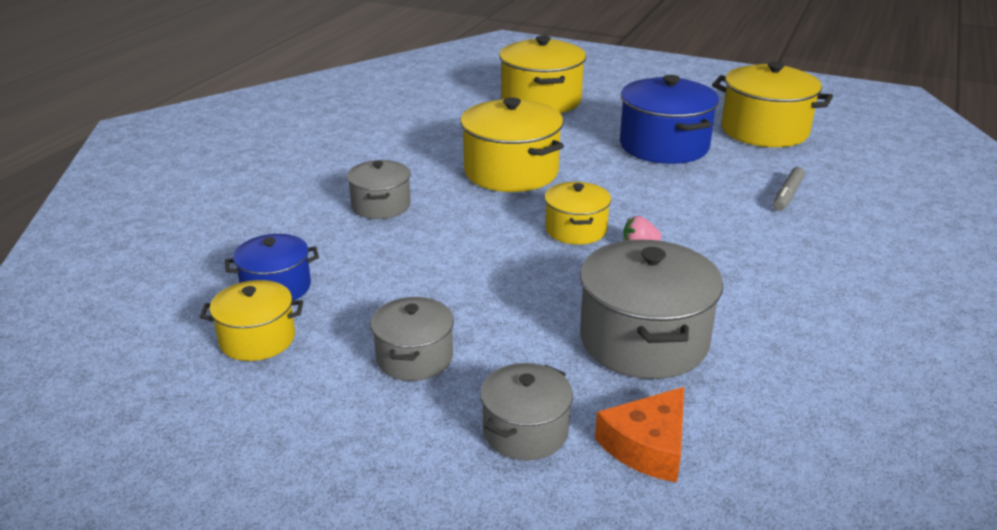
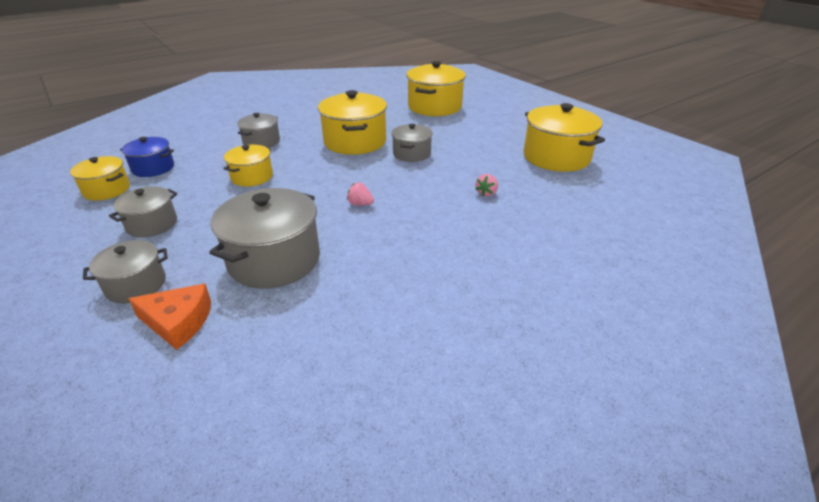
camera: 30 degrees right, 5 degrees up
(576, 230) = (339, 184): yellow pot -> yellow pot (252, 177)
(605, 169) = (411, 154): none -> grey pot
(648, 446) = (178, 322): orange cheese -> orange cheese turned 150 degrees counterclockwise
(664, 146) = (470, 150): blue pot -> none
(753, 192) = (486, 193): none -> pink strawberry
(787, 195) = (507, 202): grey marker -> none

